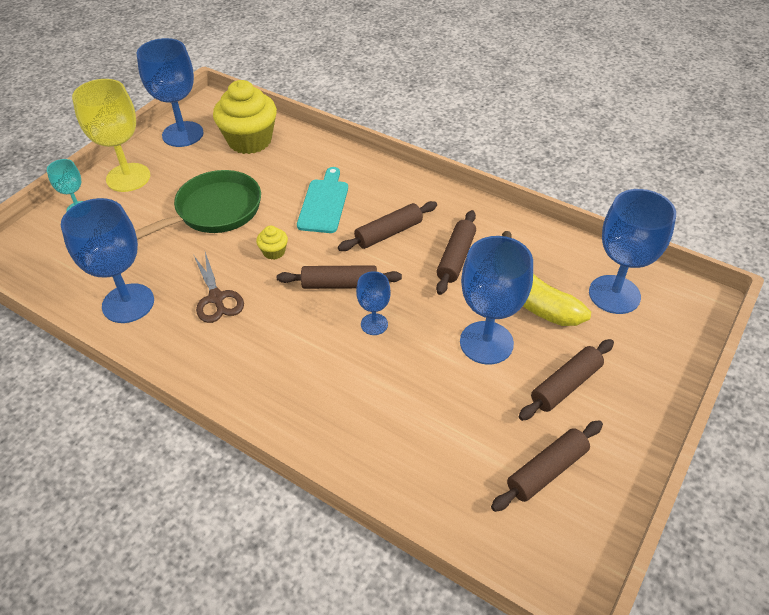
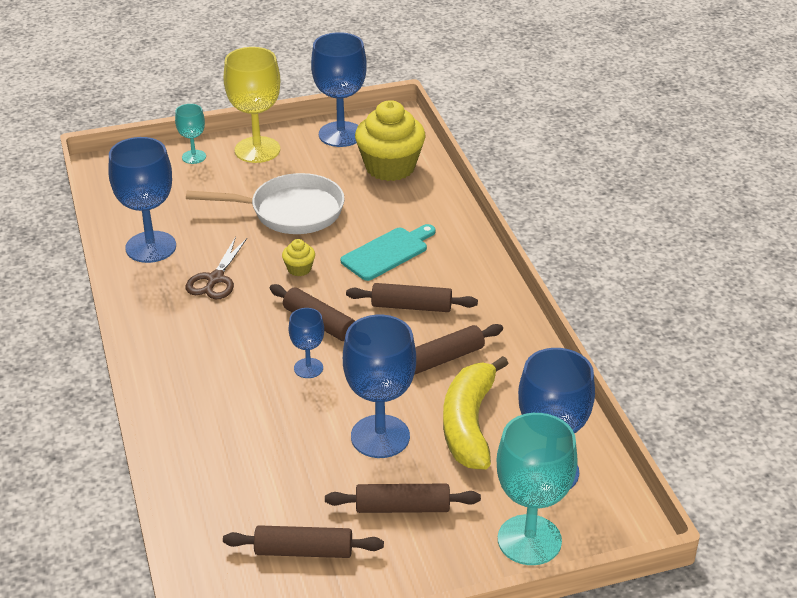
camera: 40 degrees right, 10 degrees down
(213, 212) = (290, 212): green pan -> white pan
(664, 350) = (529, 540): none -> turquoise goblet

